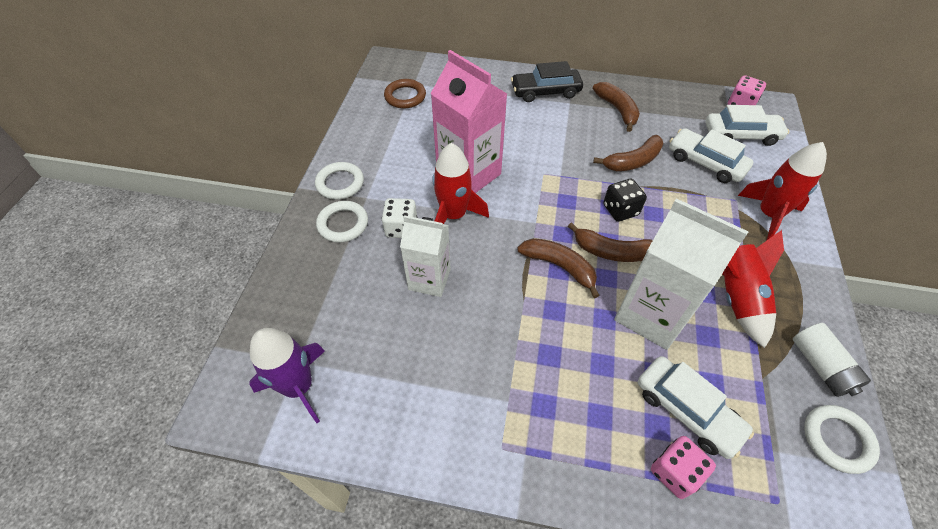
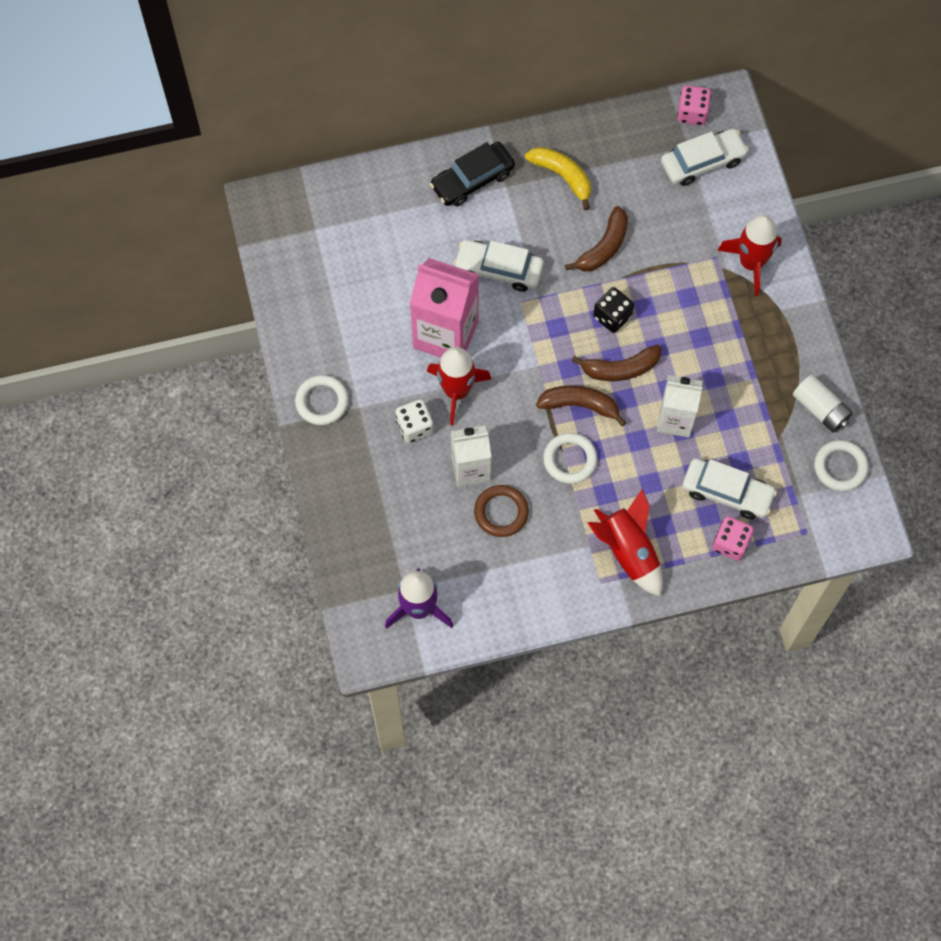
camera: 25 degrees left, 15 degrees up
(343, 224) = (356, 446): white ring -> white ring (570, 460)
(405, 96) = (317, 253): brown ring -> brown ring (501, 512)
(617, 110) = (562, 176): brown banana -> yellow banana
(651, 314) = (675, 419): white carton -> white carton, size x0.64
(705, 162) = (676, 218): white car -> white car (499, 269)
(736, 297) = (741, 371): red rocket -> red rocket (628, 552)

